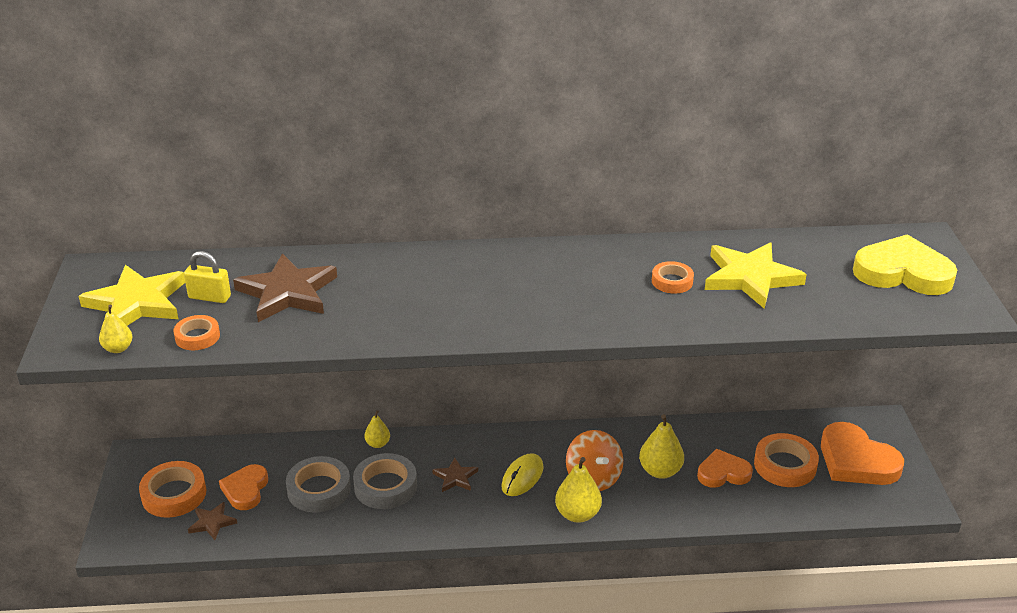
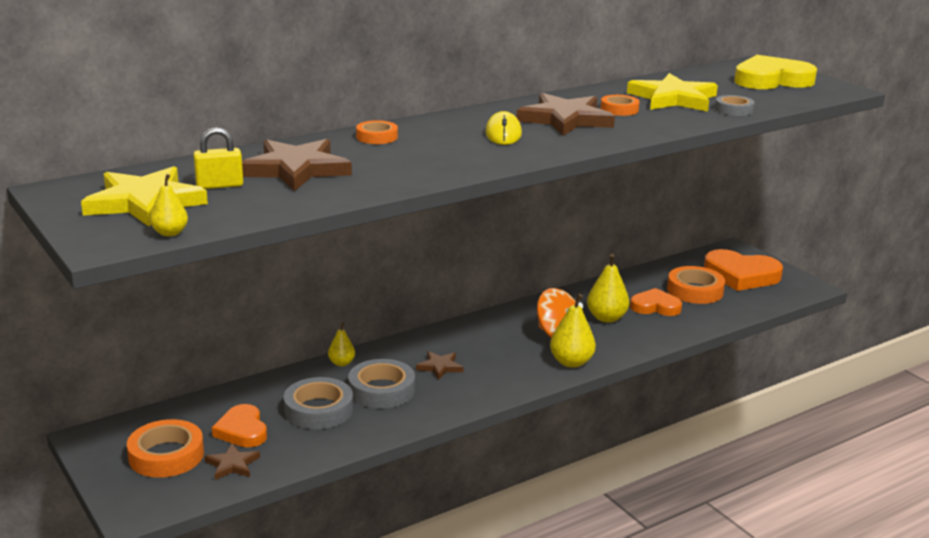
camera: 30 degrees left, 10 degrees down
(197, 337) = (245, 210): orange tape -> orange tape (377, 137)
(522, 477) = (498, 351): yellow mouse -> yellow mouse (503, 133)
(599, 283) = (565, 119): none -> brown star
(723, 473) = (655, 307): orange heart -> orange heart turned 45 degrees clockwise
(797, 313) = (733, 110): none -> grey tape

